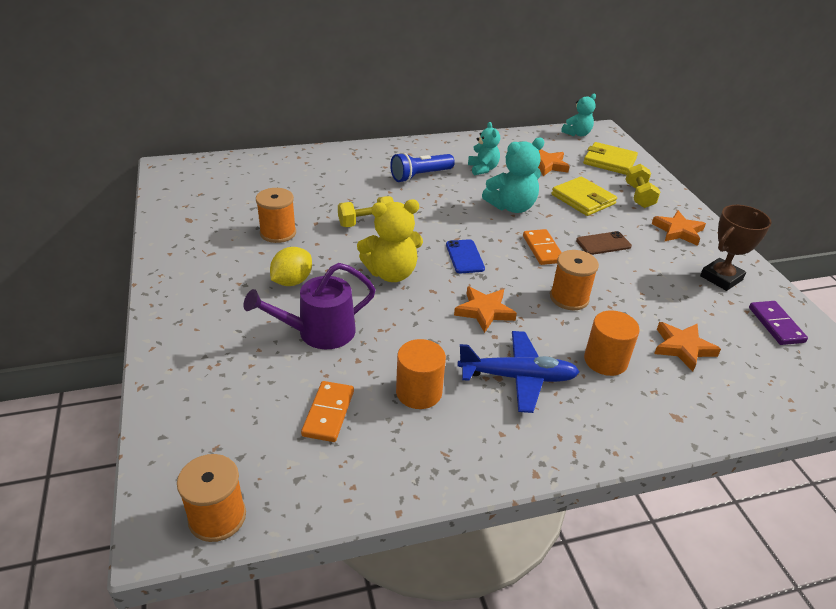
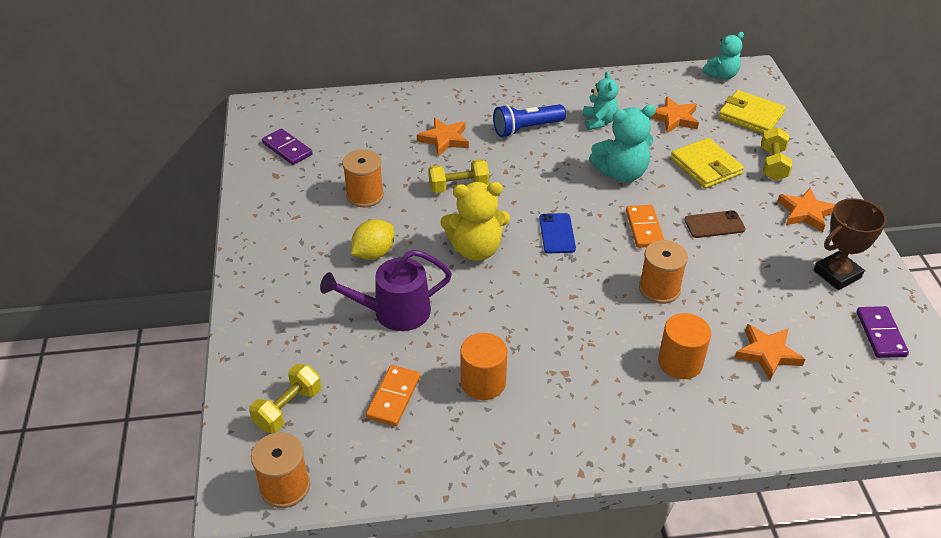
camera: 10 degrees right, 5 degrees up
(199, 198) = (287, 149): none -> purple domino
(215, 433) = (288, 408): none -> yellow dumbbell
(484, 311) = (565, 299): orange star -> orange star (444, 139)
(518, 377) = (585, 374): blue plane -> none

